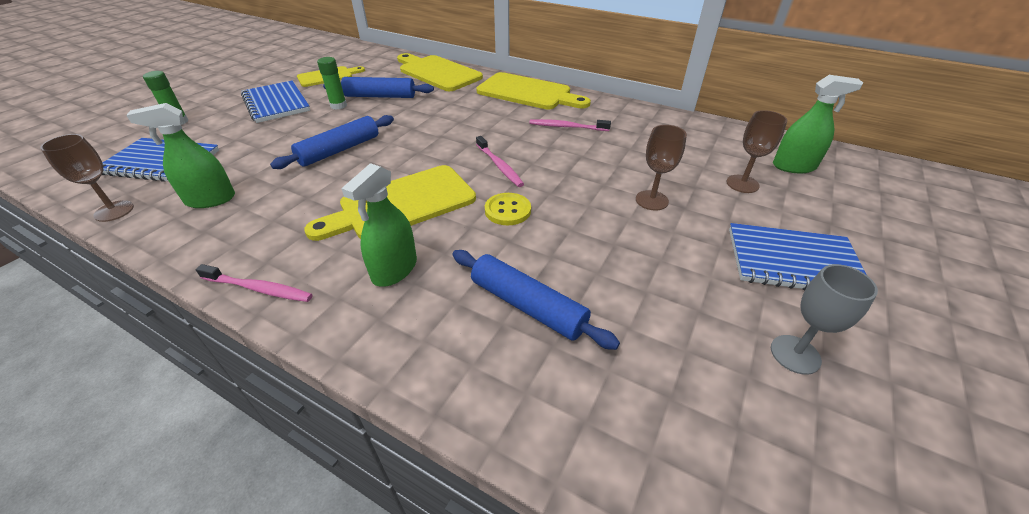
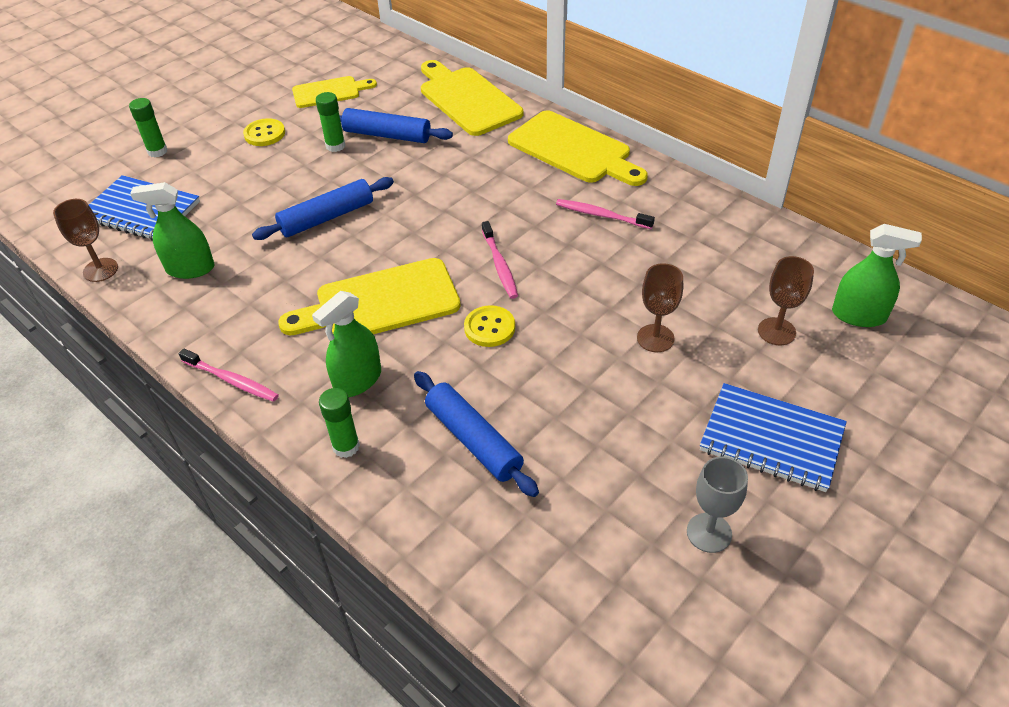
camera: 15 degrees right, 5 degrees up
(276, 103) = (264, 134): blue notebook -> yellow button
(396, 334) = (346, 446): none -> green glue stick

